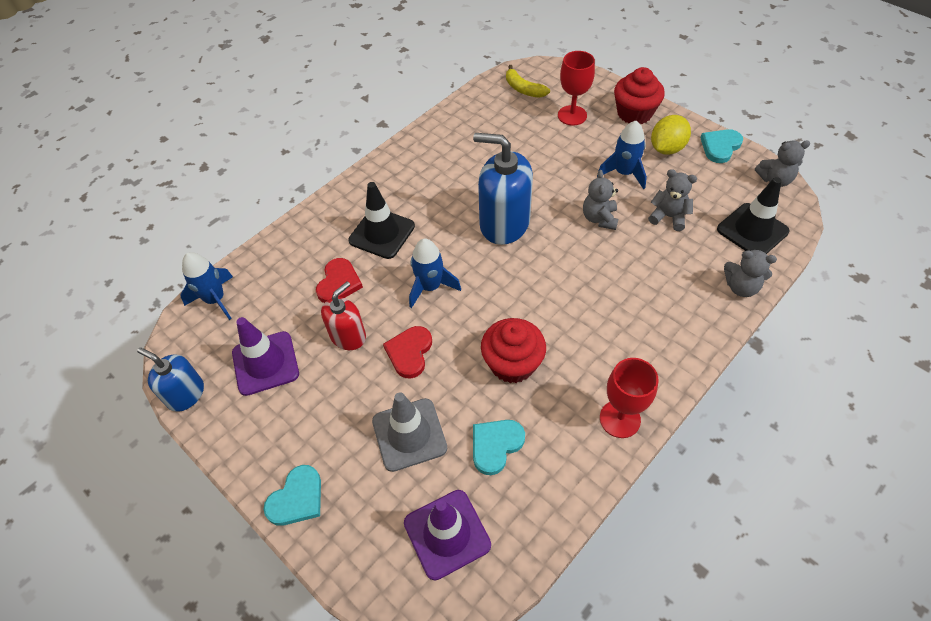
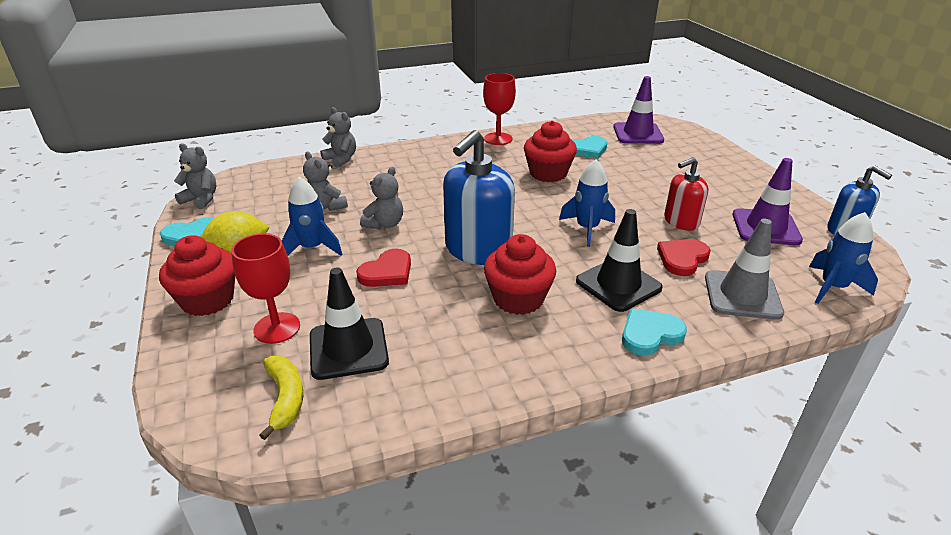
camera: 155 degrees left, 20 degrees down
(297, 498) = (736, 164): turquoise heart -> turquoise heart (650, 334)
(409, 352) = (627, 199): red heart -> red heart (387, 272)
(409, 434) = (646, 166): grey traffic cone -> grey traffic cone (742, 295)
(445, 192) = (518, 299): none -> red cupcake
(504, 223) = (478, 250): blue soap dispenser -> blue soap dispenser turned 75 degrees clockwise
(752, 230) = (279, 180): black traffic cone -> black traffic cone (348, 348)

